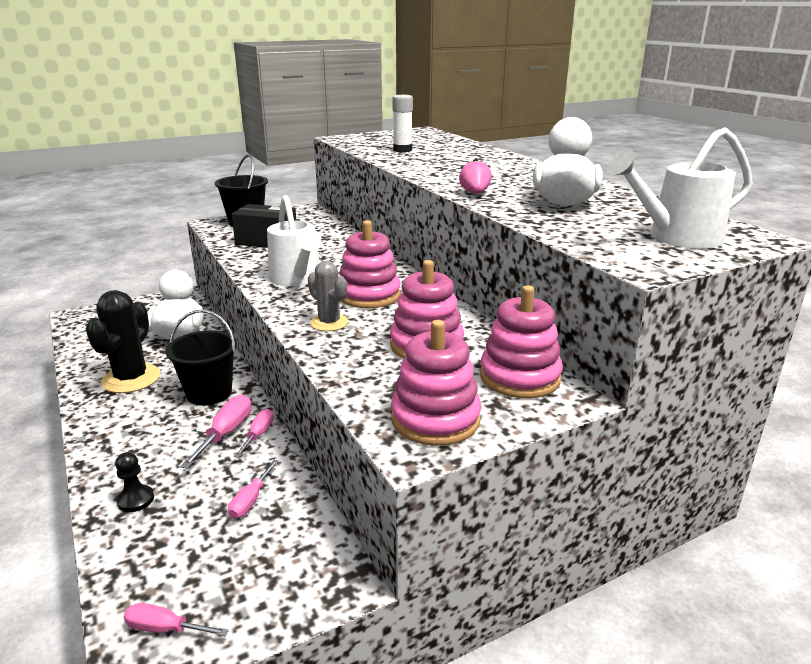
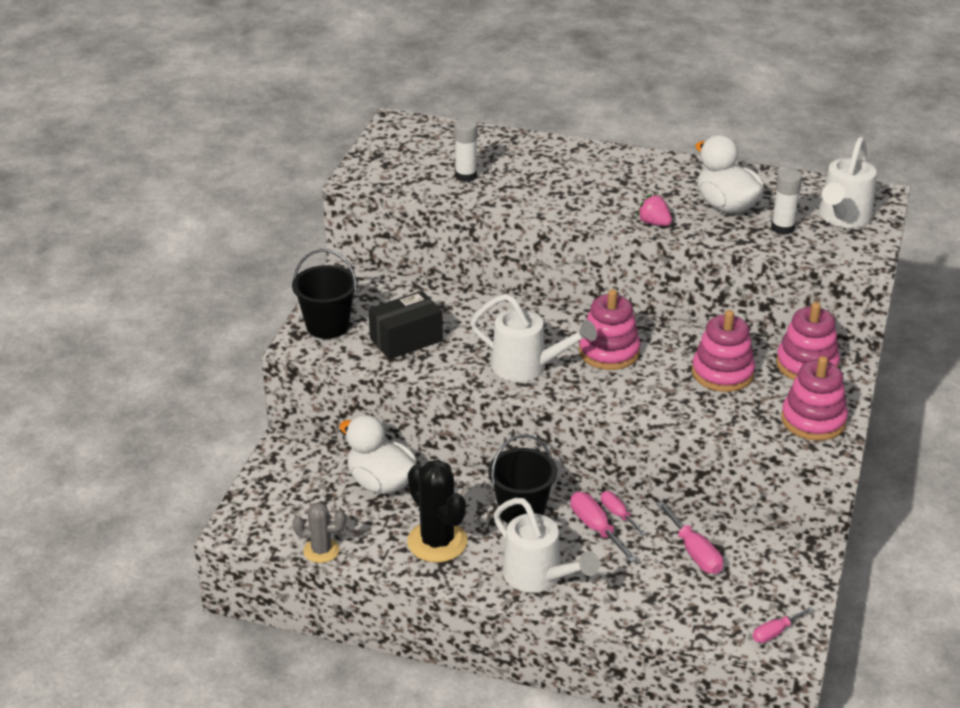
camera: 45 degrees left, 10 degrees up
(127, 437) = (538, 577): none -> white watering can
(135, 500) = (631, 601): black pawn -> none
(250, 500) = (694, 552): pink screwdriver -> pink screwdriver, size x1.52
(329, 323) = (633, 392): grey cactus -> grey cactus (321, 550)
(590, 225) = (782, 228): none -> white glue stick

